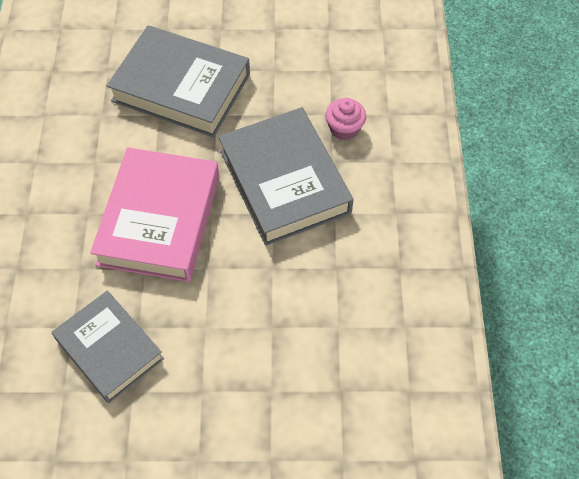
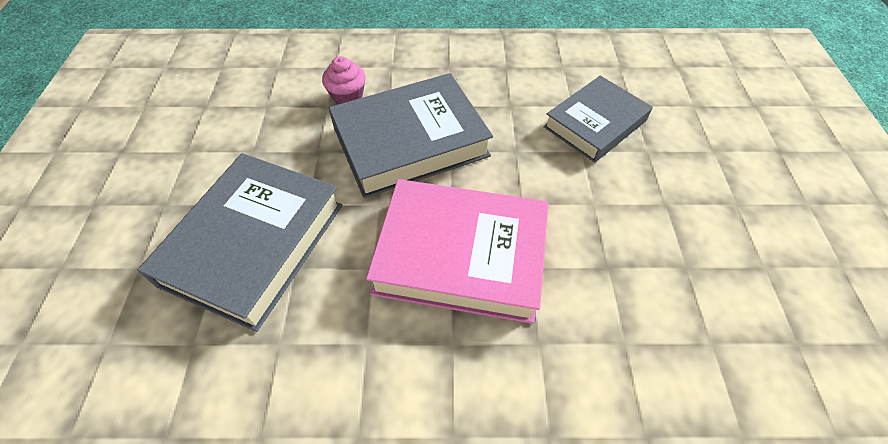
camera: 90 degrees left, 5 degrees down
(109, 349) = (643, 295): grey book -> grey book (595, 124)

